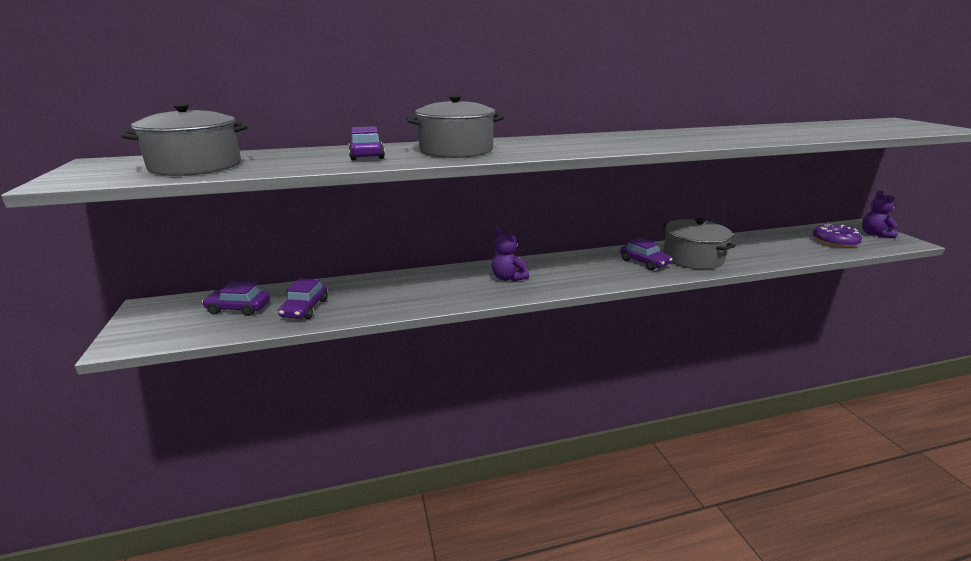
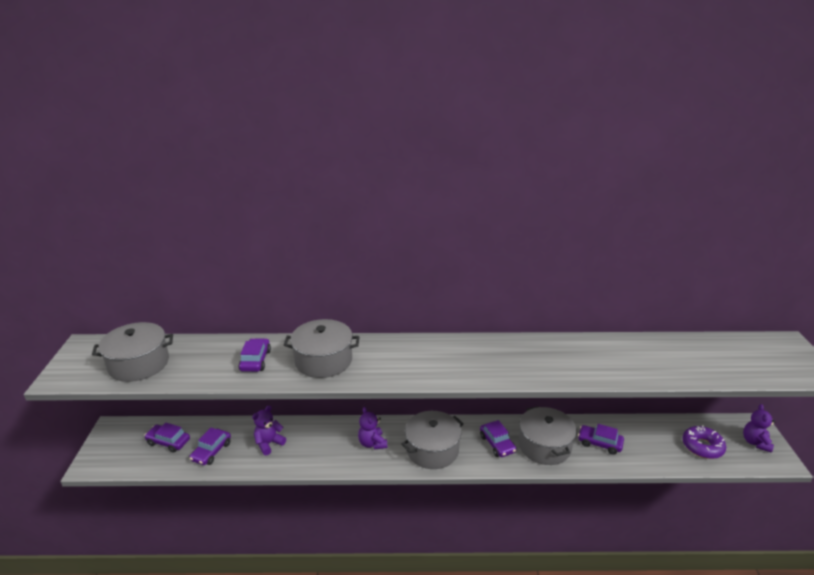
camera: 15 degrees right, 5 degrees up
(380, 293) = (269, 443): none -> purple teddy bear
(579, 274) = (432, 450): none -> grey pot
(742, 250) = (599, 443): none -> purple car

